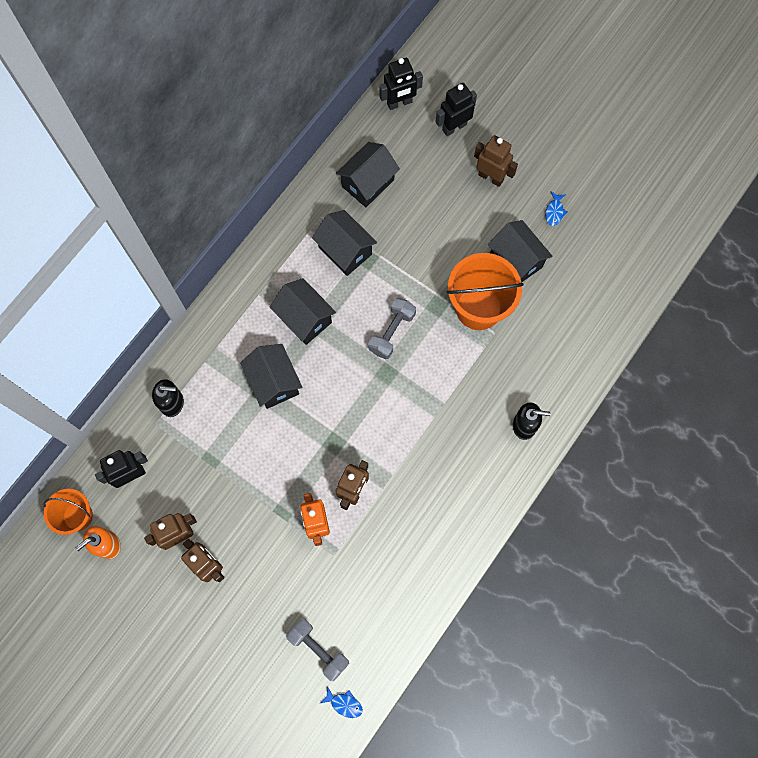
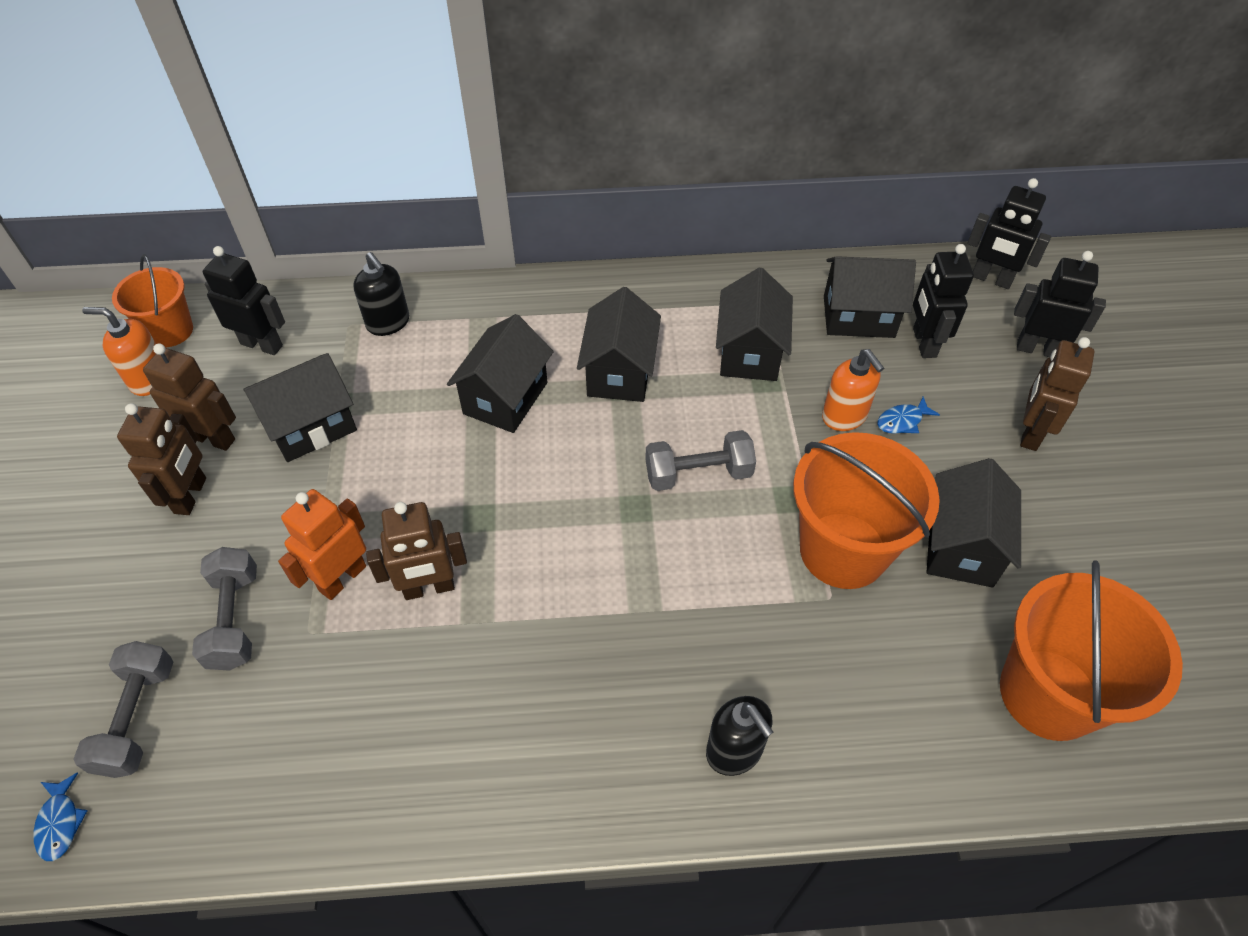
camera: 50 degrees right, 20 degrees down
(212, 484) = (311, 426): none -> black house
(300, 582) = (235, 619): none -> grey dumbbell
(408, 170) = (924, 343): none -> black robot
(416, 244) = (844, 416): none -> orange soap dispenser
(491, 177) = (1030, 432): brown robot -> brown robot turned 150 degrees counterclockwise
(554, 211) = (1086, 542): blue fish -> blue fish (902, 421)
(597, 292) = (1048, 694): none -> orange bucket

